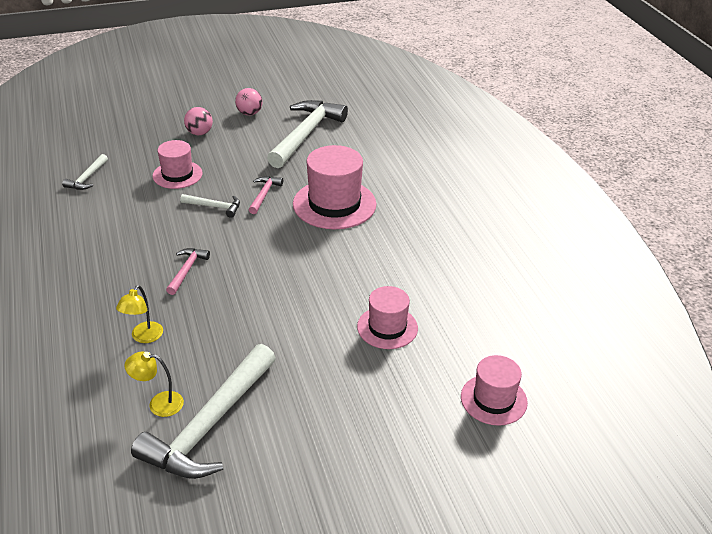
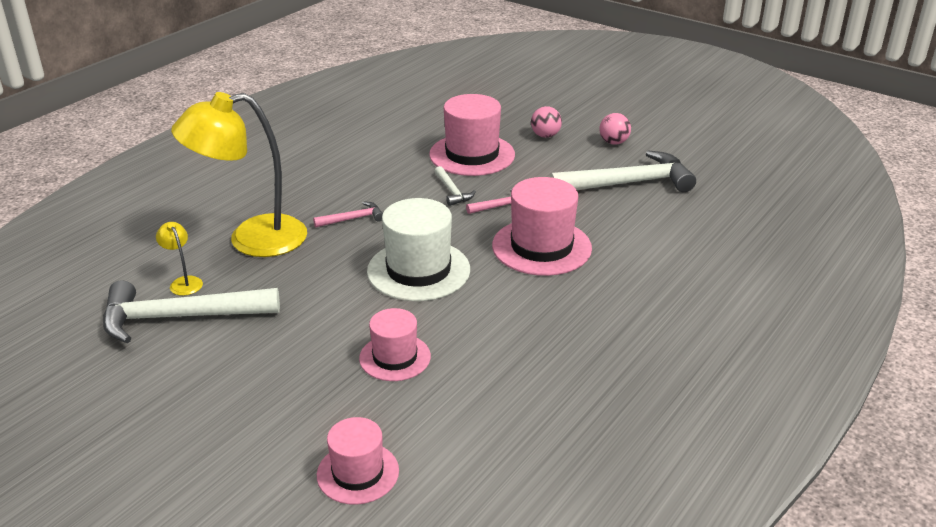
camera: 55 degrees right, 5 degrees down
(87, 178) = (413, 123): white hammer -> none
(144, 337) = (252, 239): yellow lamp -> yellow lamp, size x2.50
(177, 175) = (472, 155): pink hat -> pink hat, size x1.63
(296, 269) = (418, 270): none -> white hat

